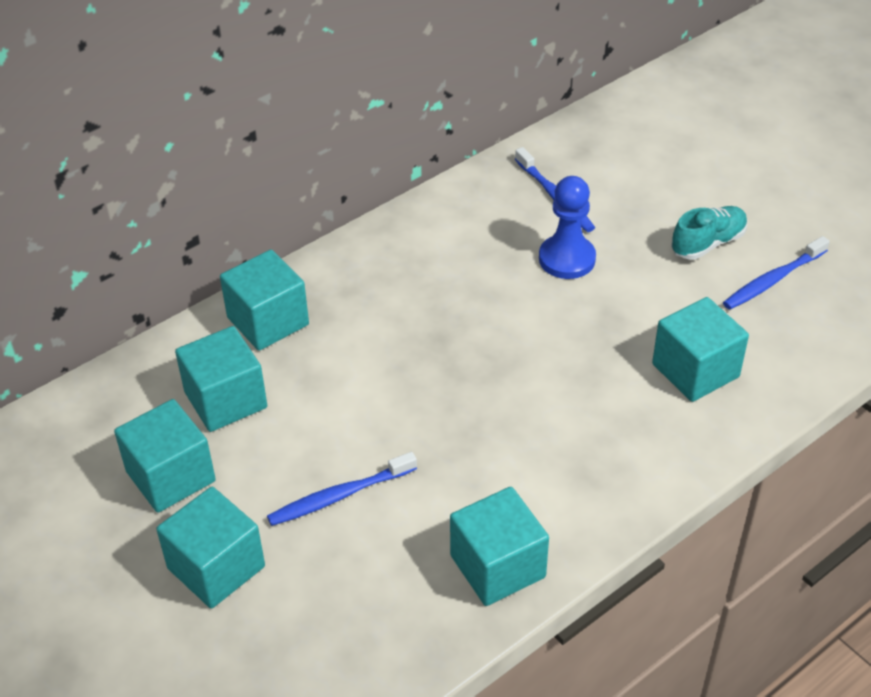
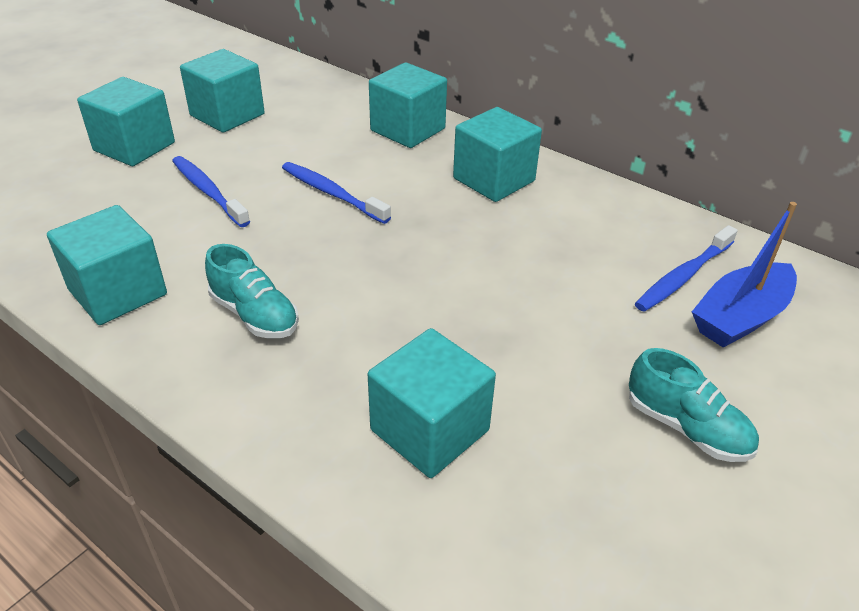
camera: 75 degrees right, 5 degrees down
(225, 400) = (311, 125): turquoise cube -> turquoise cube (494, 180)
(550, 464) = (254, 315): none -> turquoise shoe
(567, 259) = (580, 296): blue pawn -> none
(607, 183) = (740, 317): none -> blue boat
(772, 280) = (649, 512): blue toothbrush -> blue toothbrush (332, 193)

